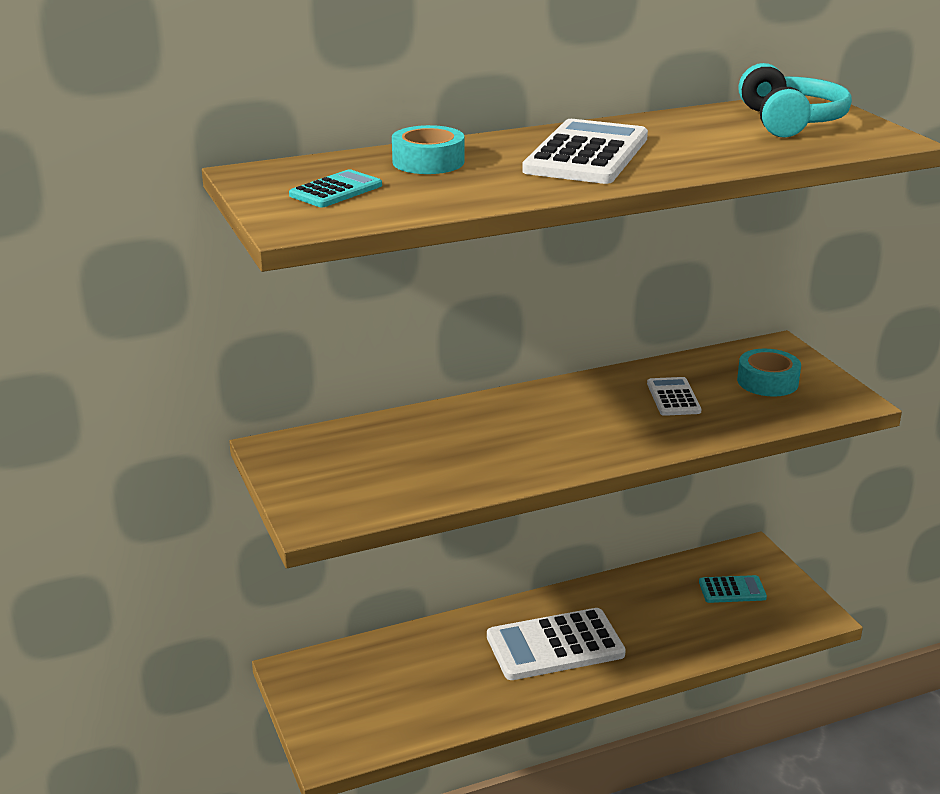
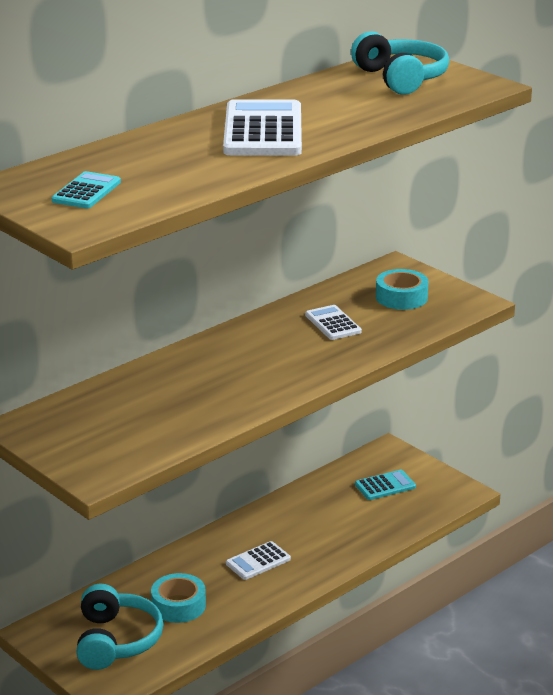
camera: 20 degrees left, 0 degrees up
(364, 700) = (116, 640): none -> turquoise headphones
(428, 162) = (140, 155): turquoise tape -> turquoise tape (178, 605)
(555, 646) = (258, 561): white calculator -> white calculator, size x0.52

